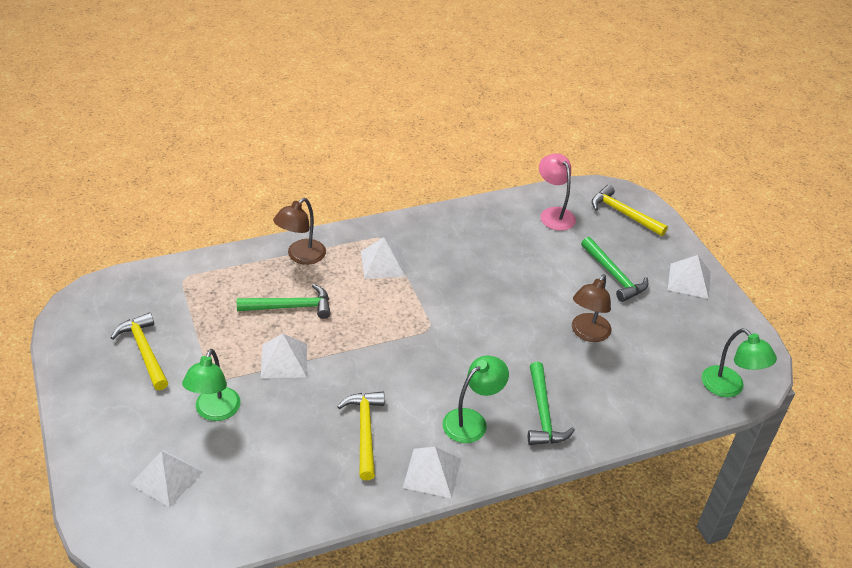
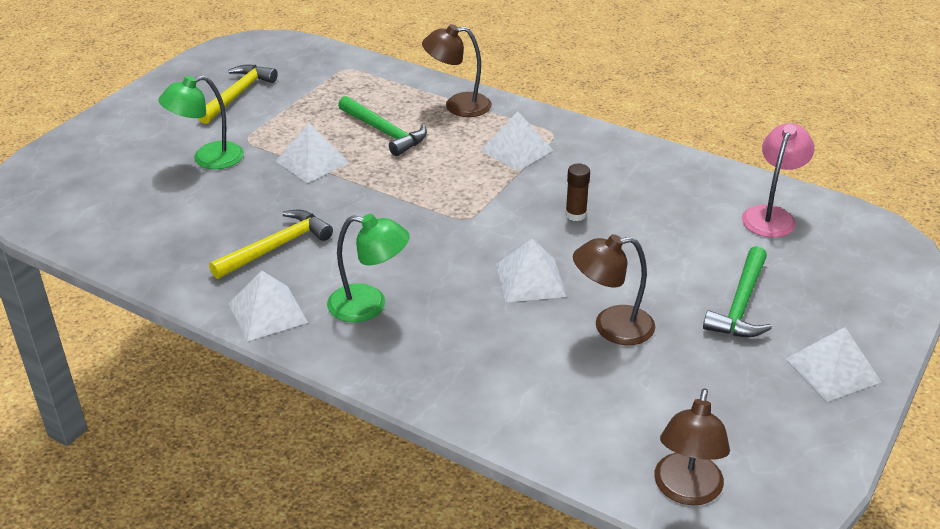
camera: 55 degrees right, 5 degrees down
(166, 477) = (108, 174): white pyramid -> white pyramid (530, 280)
(475, 282) = (575, 215): none -> brown glue stick
(543, 413) = (440, 350): green hammer -> none
(623, 213) = (864, 264): yellow hammer -> none
(729, 388) = (686, 491): green lamp -> brown lamp

